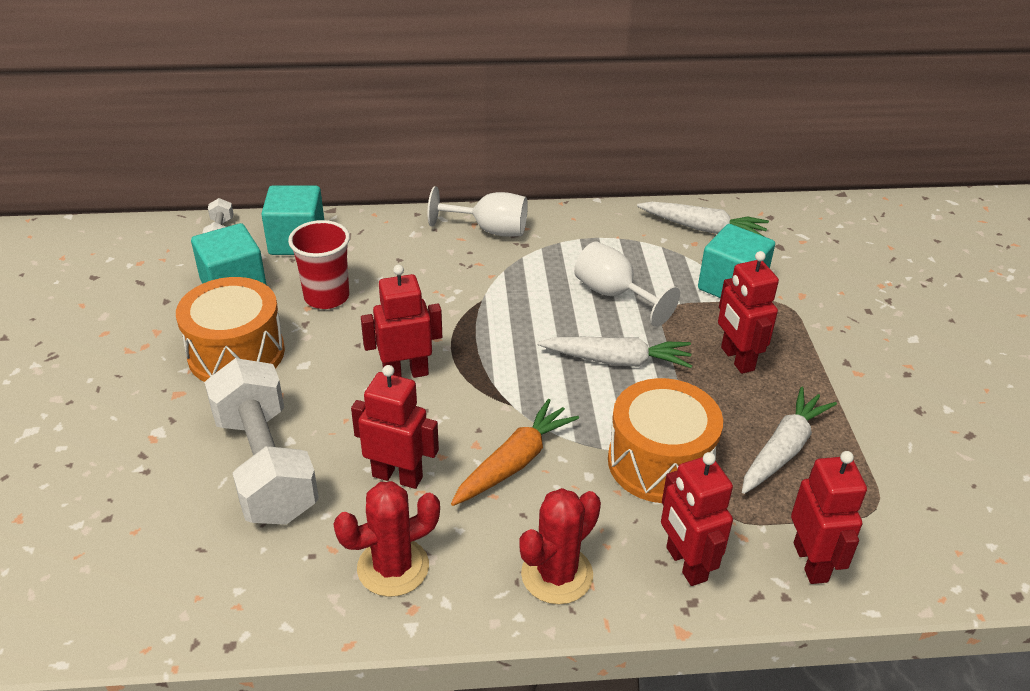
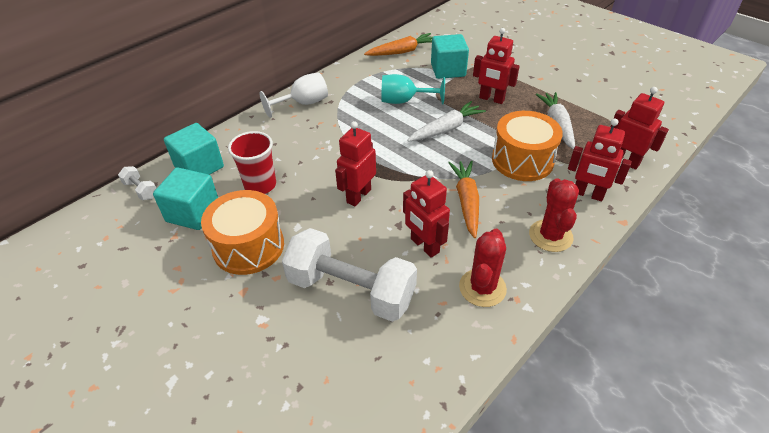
camera: 40 degrees left, 5 degrees up
(397, 476) = (424, 246): red robot -> red robot turned 105 degrees counterclockwise
(614, 295) = (404, 101): white goblet -> turquoise goblet
(703, 228) = (402, 52): white carrot -> orange carrot

